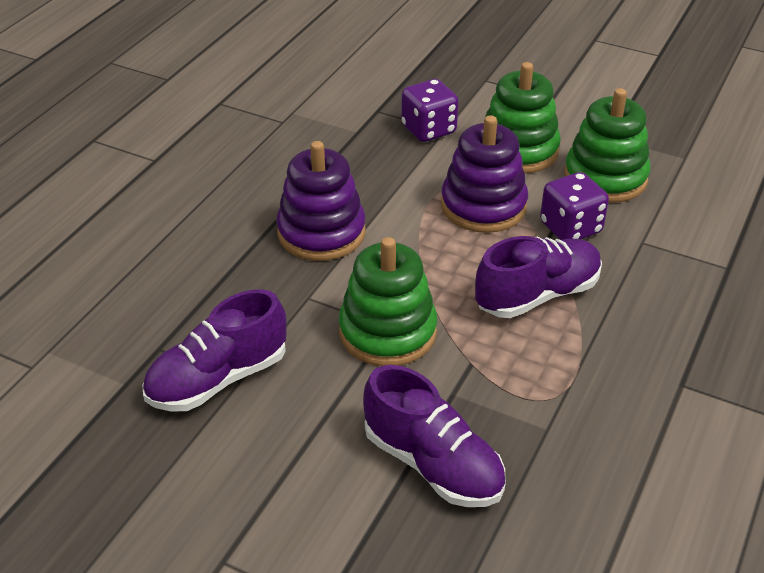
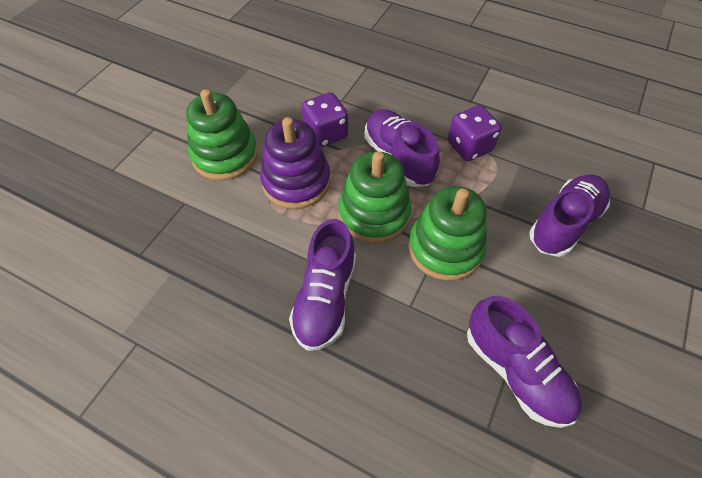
camera: 90 degrees left, 15 degrees up
(321, 232) = (325, 298): purple stacking toy -> purple shoe
(428, 130) = (182, 214): purple dice -> purple dice (469, 147)
(605, 178) = (268, 109): green stacking toy -> green stacking toy (374, 214)

